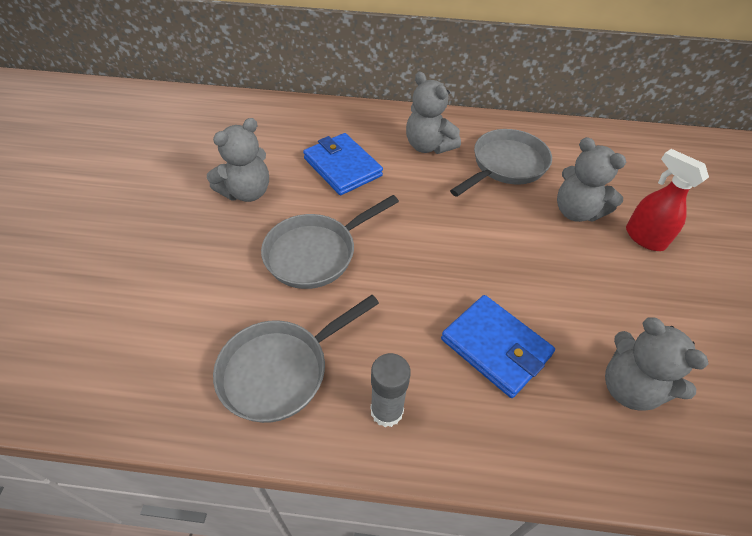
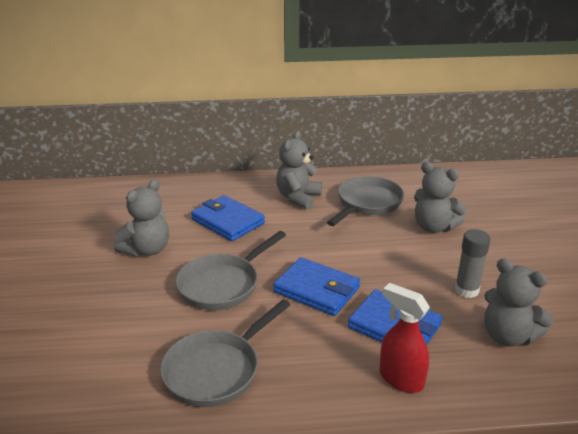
camera: 10 degrees left, 20 degrees down
(386, 411) = (317, 383): grey glue stick -> grey glue stick (466, 290)
(418, 279) = (316, 290): none -> blue wallet
(428, 146) = (298, 198): grey teddy bear -> grey teddy bear turned 75 degrees clockwise
(644, 237) = (492, 237): red spray bottle -> red spray bottle (400, 379)

